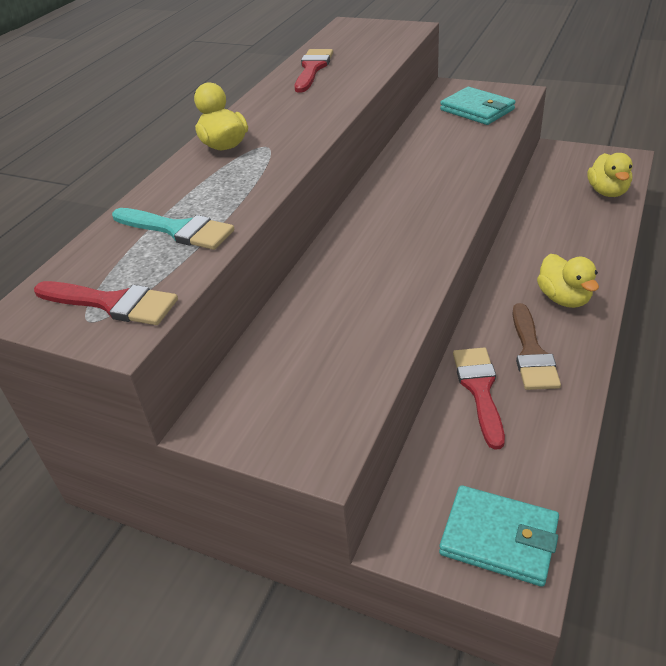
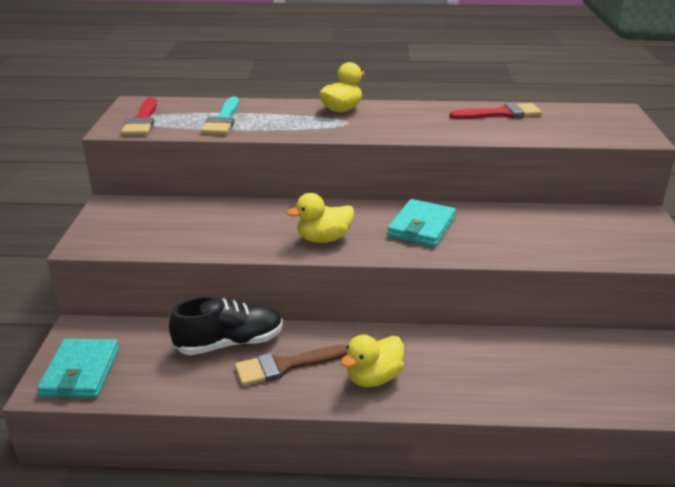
camera: 65 degrees right, 10 degrees down
(477, 110) = (601, 237): turquoise wallet -> turquoise wallet (421, 227)
(480, 390) = (229, 343): red brush -> black shoe
(607, 192) = (604, 394): yellow duck -> yellow duck (324, 239)

